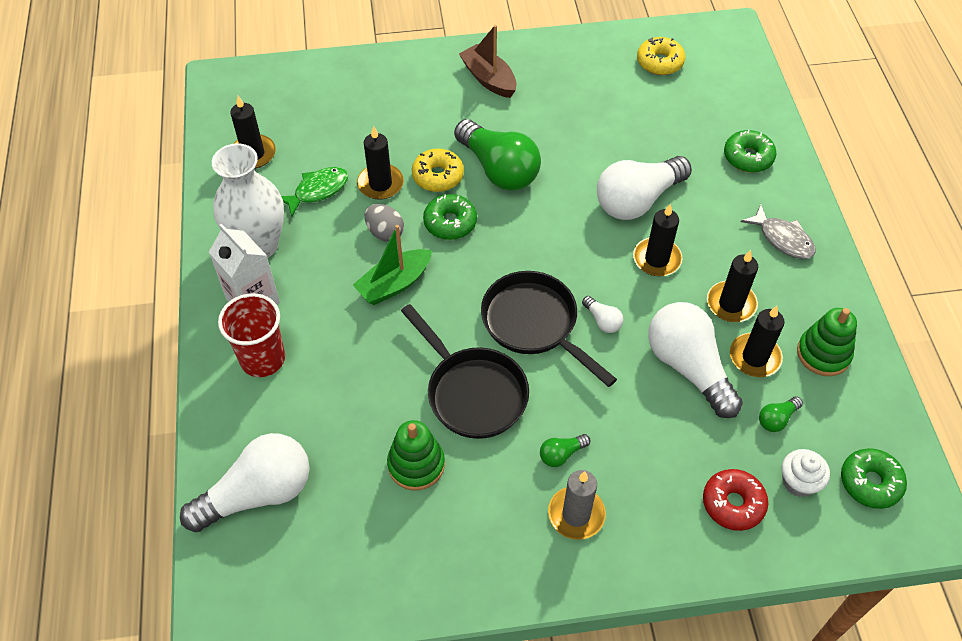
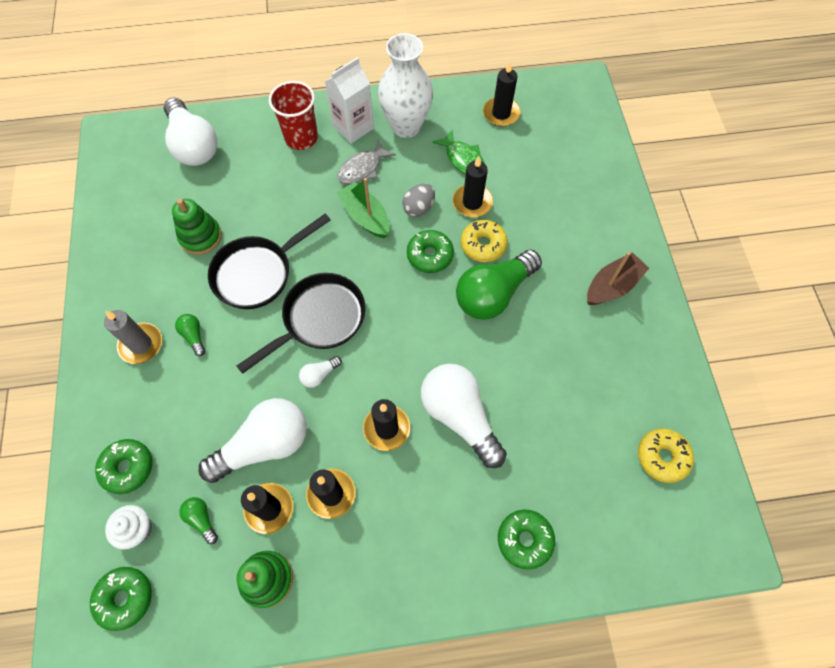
camera: 90 degrees right, 10 degrees up
(733, 503) = (127, 468): red donut -> green donut
(782, 239) = (411, 561): grey fish -> grey fish (362, 169)

